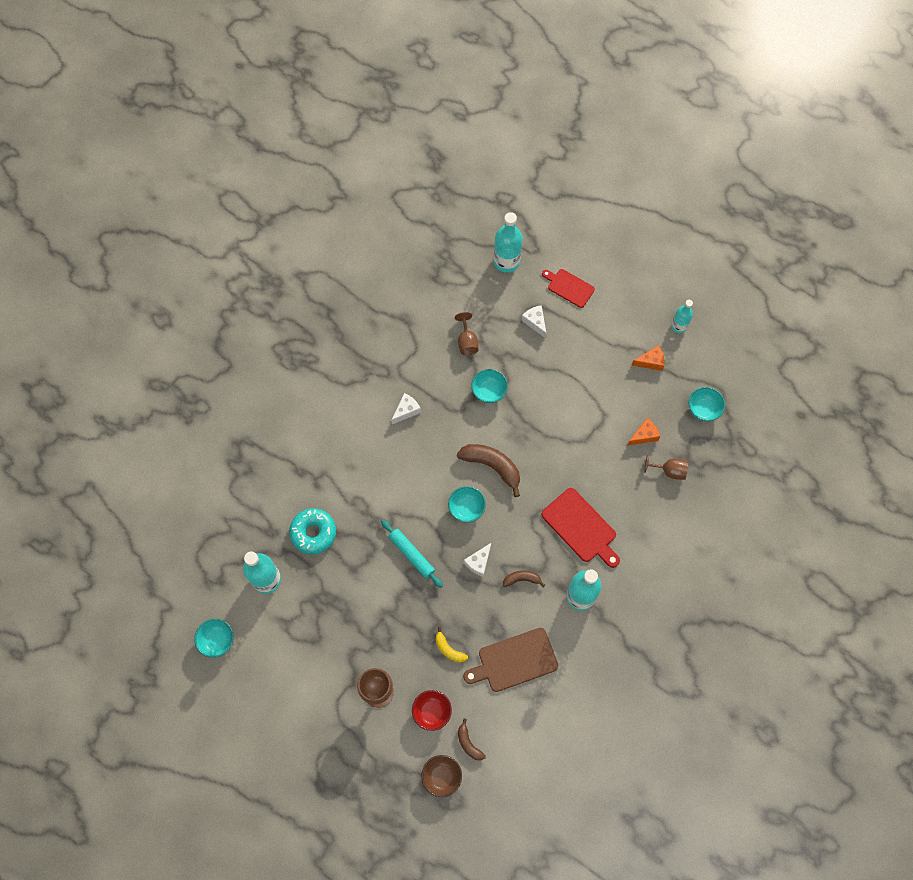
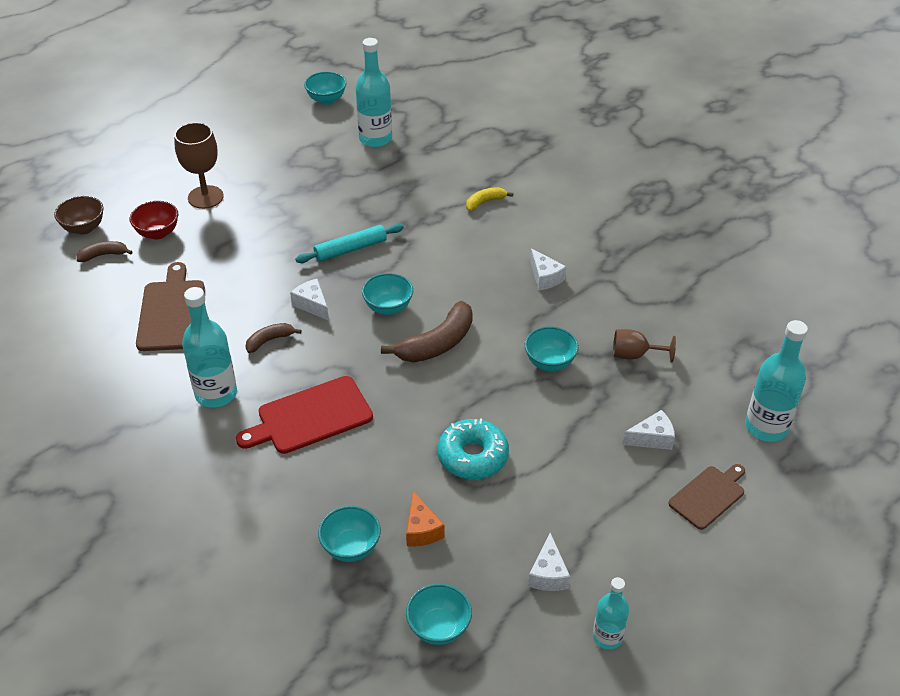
camera: 105 degrees right, 25 degrees down
(313, 533) = (414, 178): turquoise donut -> turquoise donut (473, 456)
(449, 649) = (220, 259): yellow banana -> yellow banana (485, 202)
(522, 579) = (269, 340): brown banana -> brown banana turned 135 degrees counterclockwise
(569, 287) = (708, 496): red cutting board -> brown cutting board
(650, 361) = (548, 574): orange cheese -> white cheese
(669, 471) = (351, 547): brown goblet -> turquoise bowl

